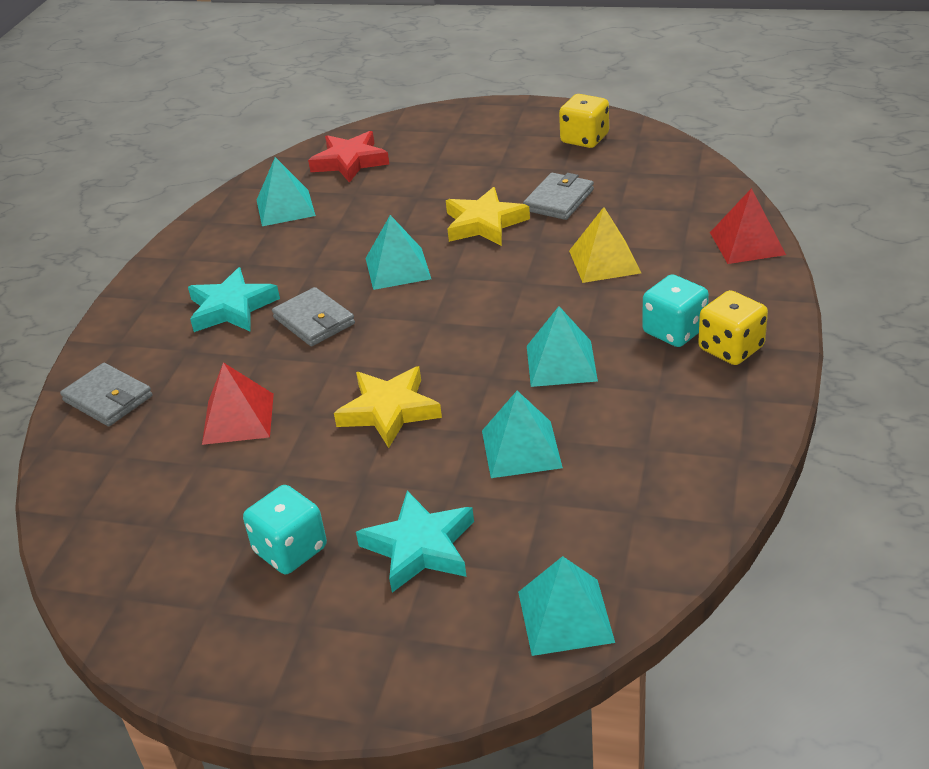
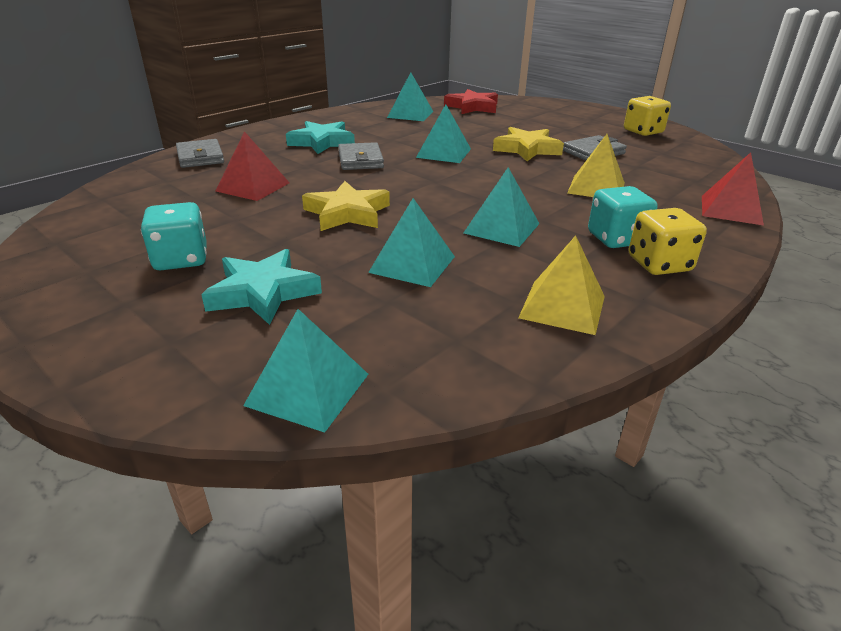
camera: 25 degrees right, 5 degrees down
(688, 437) = (562, 306): none -> yellow pyramid

